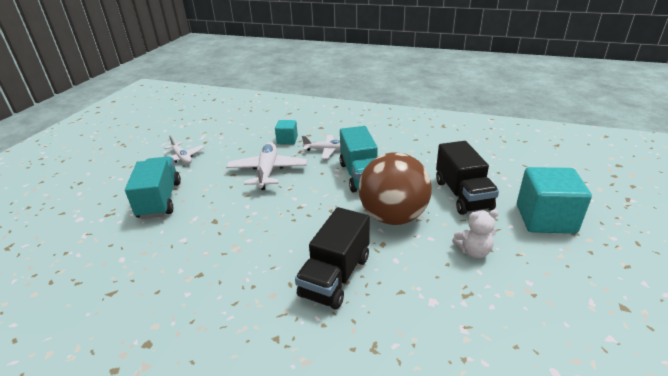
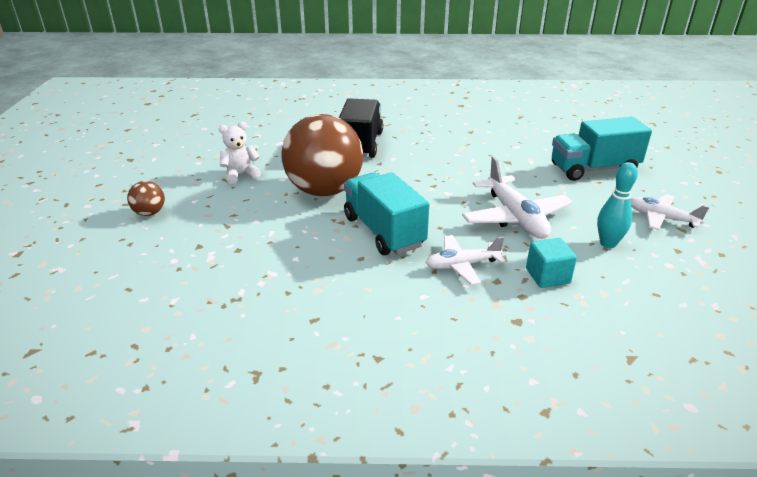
camera: 160 degrees right, 0 degrees up
(160, 200) = (593, 169): turquoise truck -> turquoise truck turned 105 degrees clockwise
(235, 149) = (608, 243): none -> turquoise bowling pin
(462, 195) = (241, 226): black truck -> none
(545, 219) = (150, 213): turquoise cube -> brown ball

